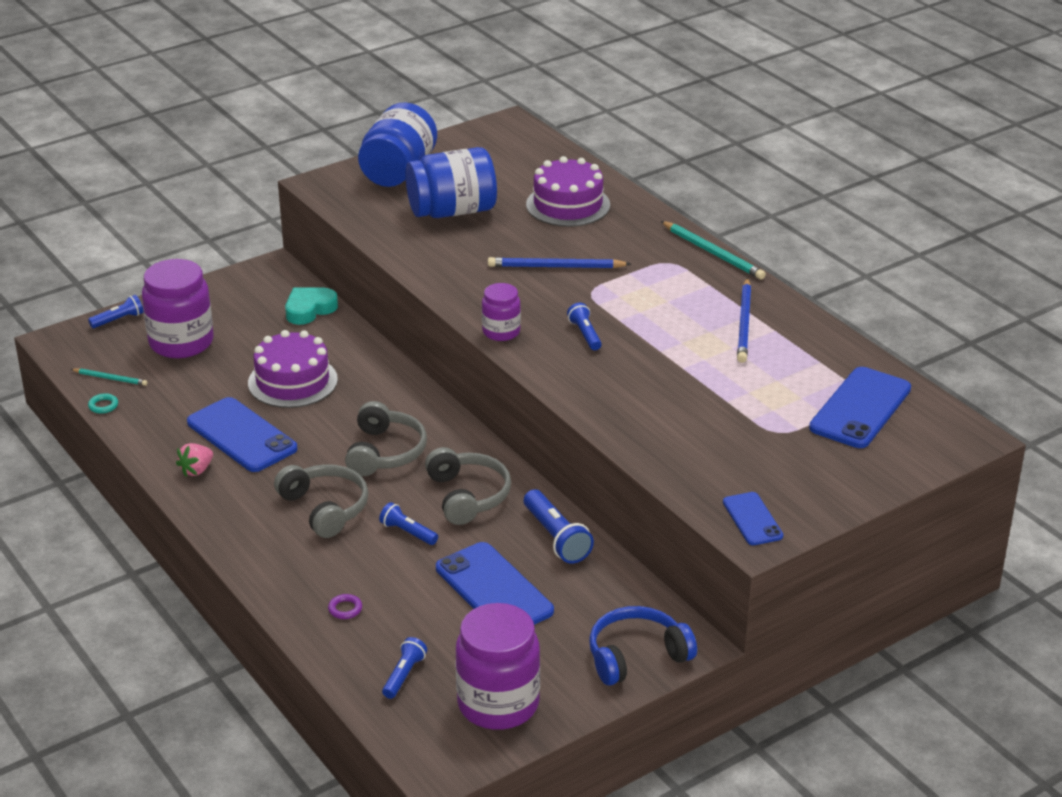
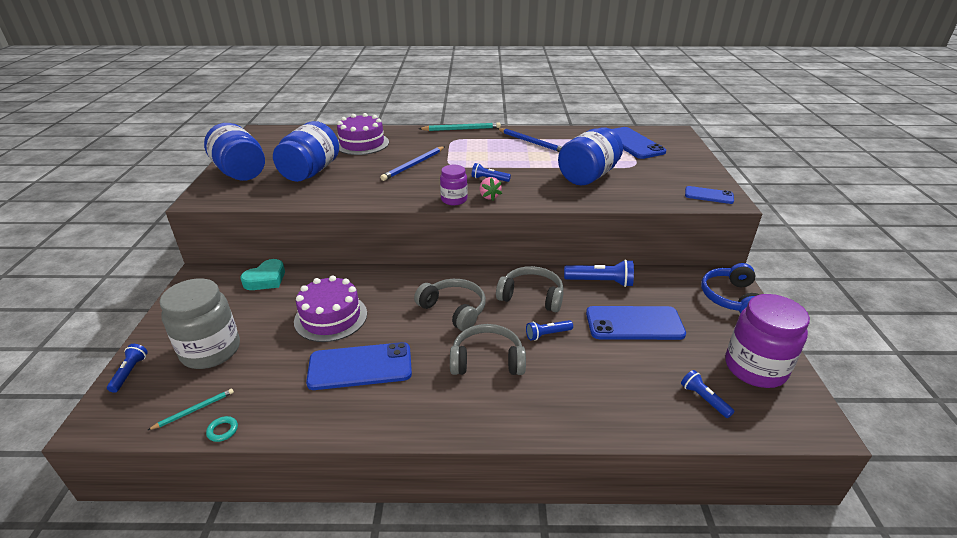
camera: 55 degrees left, 0 degrees up
(181, 343) = (211, 351): purple jar -> grey jar
(196, 470) = (373, 409): pink strawberry -> pink strawberry (489, 196)
(309, 309) = (266, 279): turquoise heart -> turquoise heart turned 135 degrees counterclockwise
(345, 609) = (610, 398): purple ring -> none
(690, 404) = (588, 176): none -> blue jar

